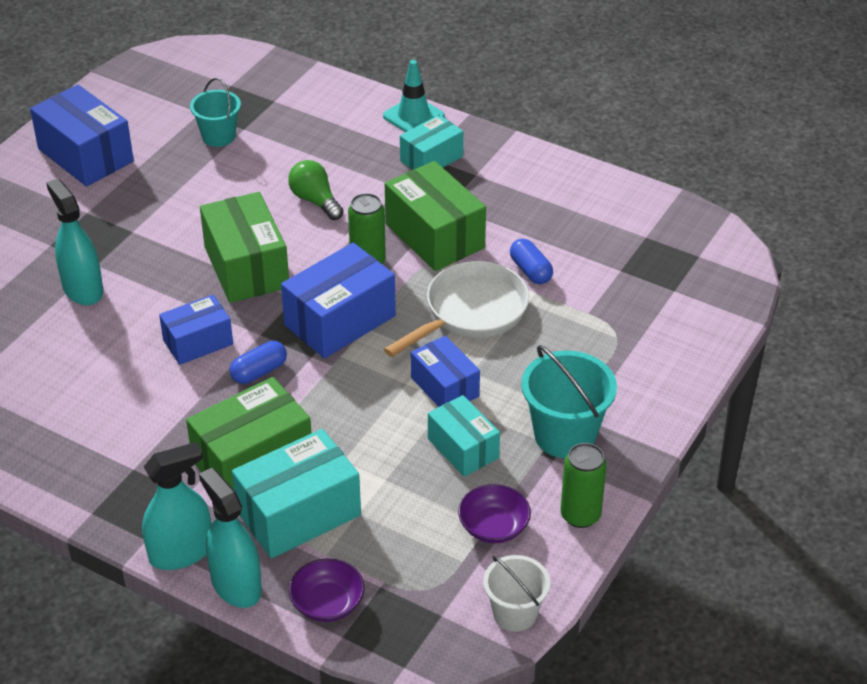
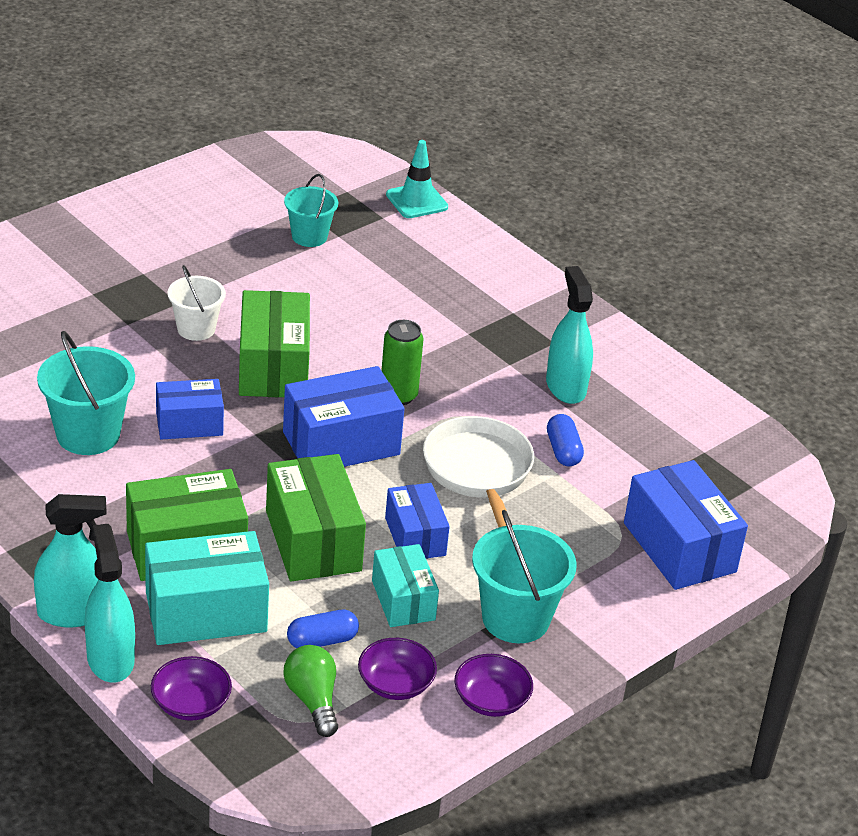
camera: 15 degrees right, 5 degrees down
(83, 289) = (102, 343): turquoise spray bottle -> turquoise spray bottle (565, 387)
(86, 155) = (169, 220): blue box -> blue box (679, 547)
(112, 380) = (88, 434): none -> turquoise bucket
(259, 372) = (235, 468): blue capsule -> blue capsule (322, 641)
(315, 201) = (375, 323): green light bulb -> green light bulb (313, 700)
(413, 116) = (518, 269): turquoise traffic cone -> turquoise traffic cone (416, 201)
(431, 159) = (516, 315): turquoise box -> none
(434, 236) = (480, 390): green box -> green box (313, 541)
(470, 312) = (479, 473): white pan -> white pan turned 75 degrees counterclockwise
(515, 613) = (374, 772): white bucket -> white bucket (196, 329)
(580, 515) = (491, 700): green can -> purple bowl

